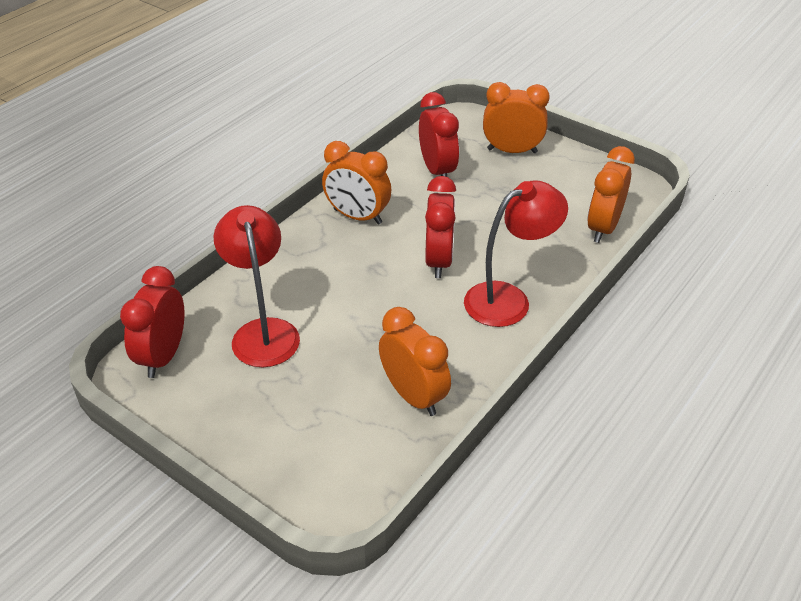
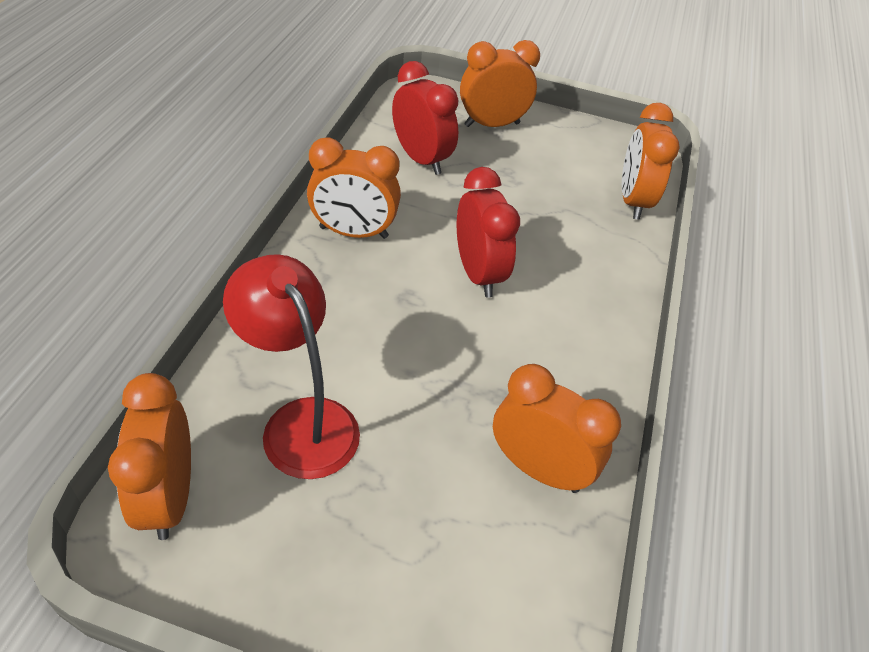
camera: 25 degrees left, 5 degrees up
(163, 356) = (169, 496): red clock -> orange clock
(508, 299) = (581, 308): red lamp -> none

